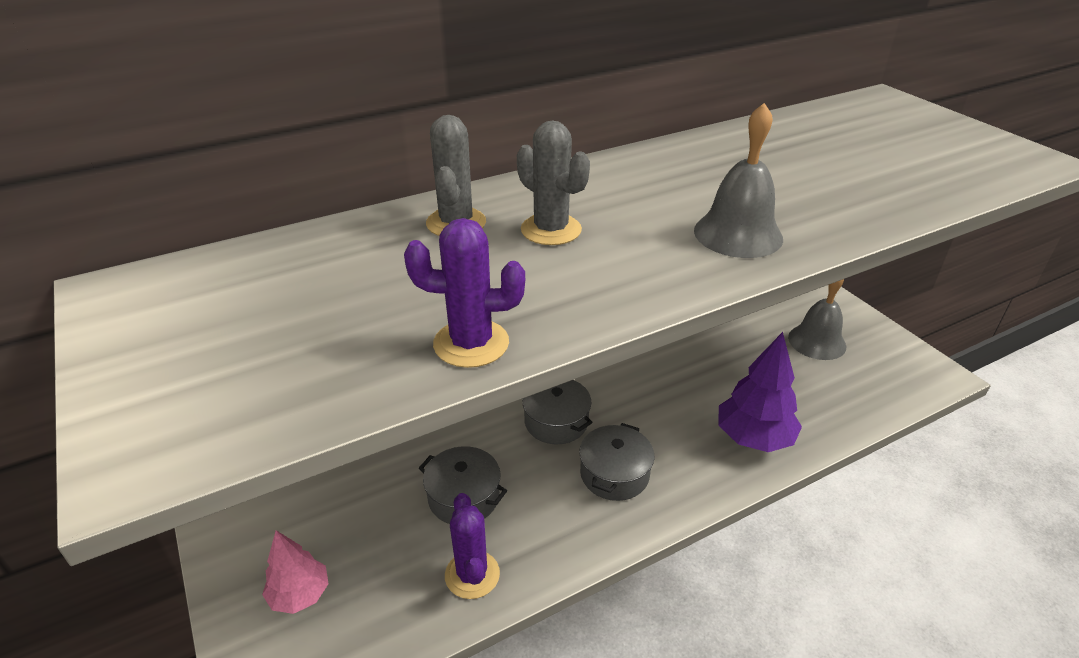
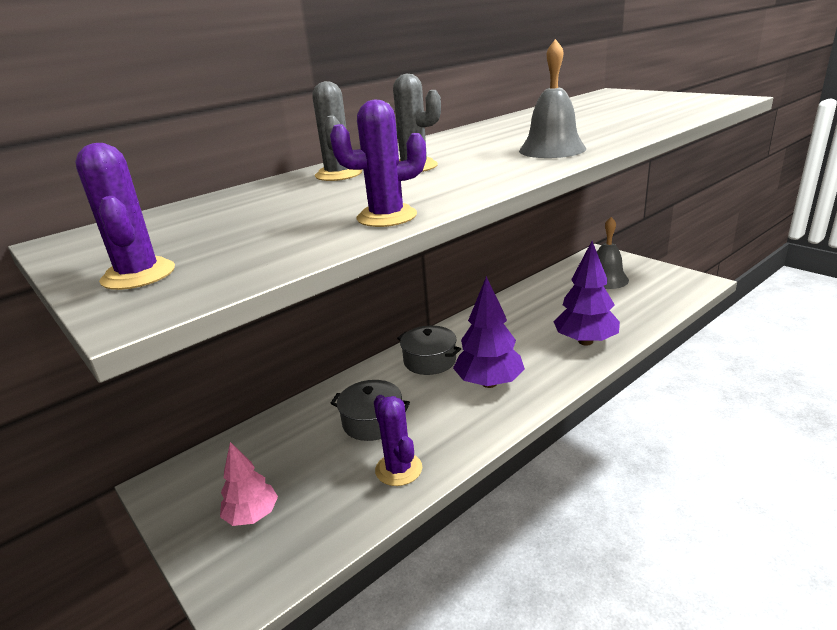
camera: 10 degrees left, 10 degrees down
(160, 390) = (138, 275): none -> purple cactus
(614, 474) = (489, 383): grey pot -> purple tree

